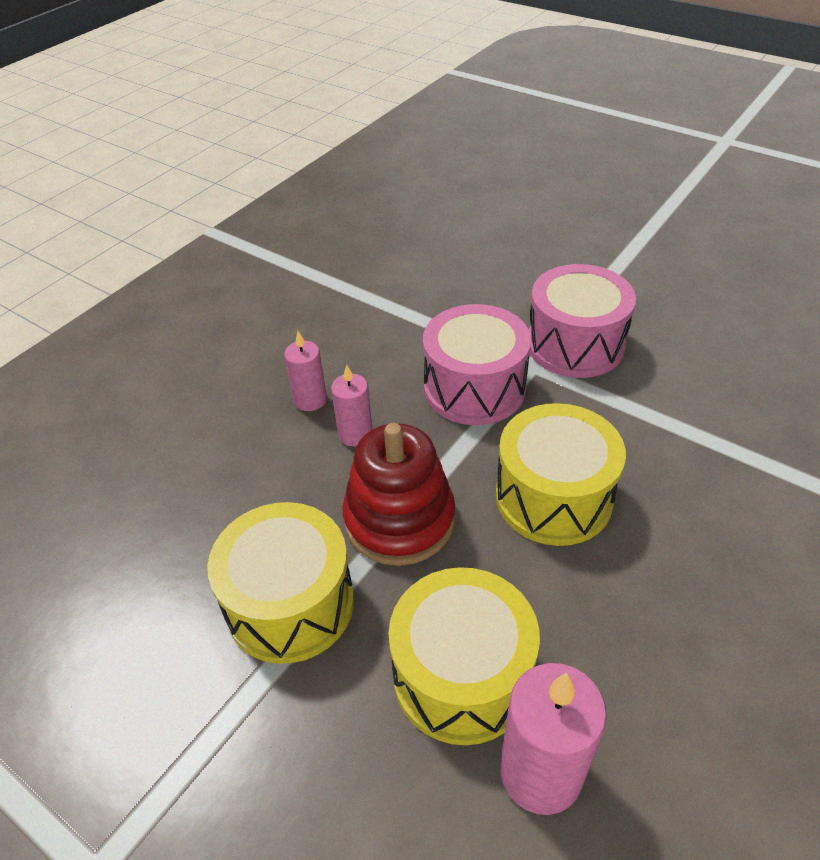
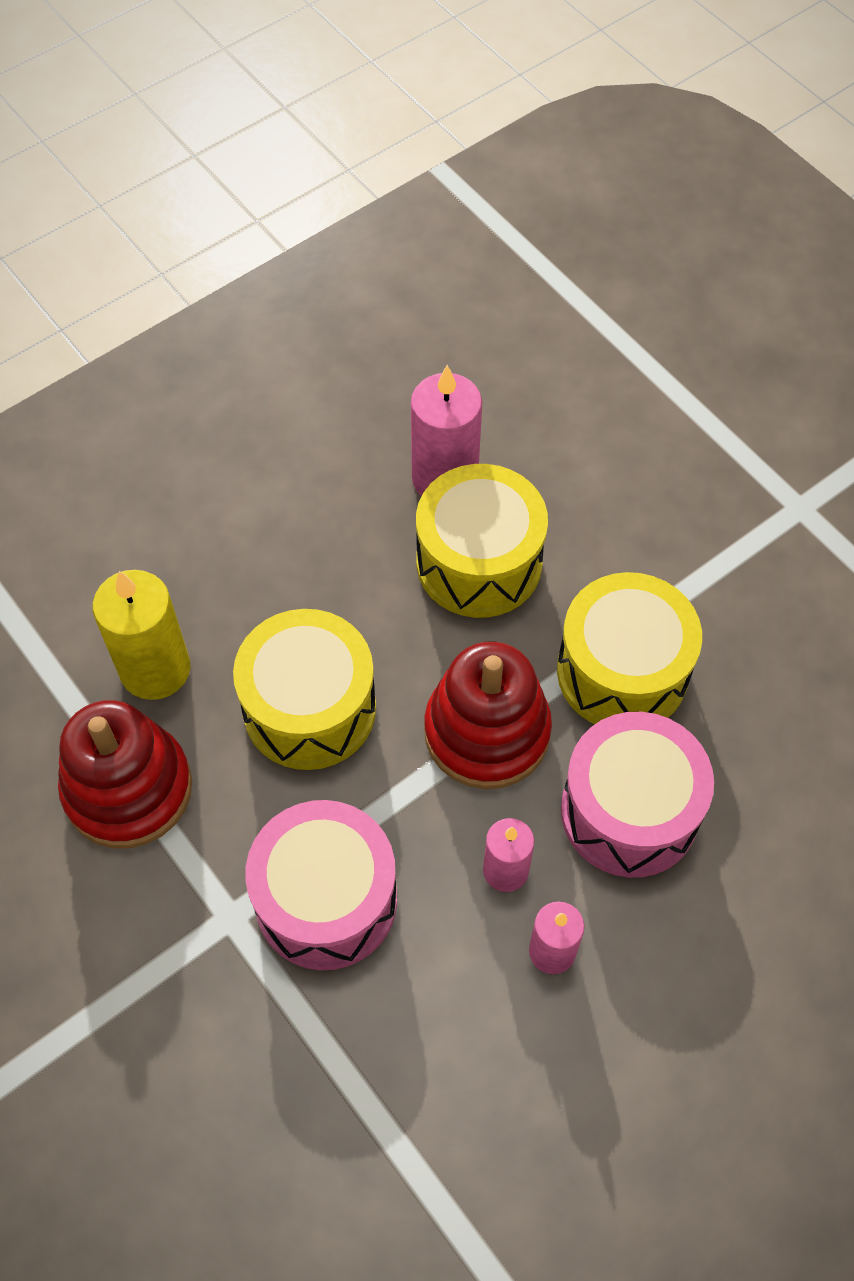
camera: 165 degrees left, 15 degrees up
(575, 344) = (151, 937): pink drum -> pink drum (629, 811)
(651, 411) = (128, 789): none -> red stacking toy
(697, 491) = (155, 669): none -> yellow candle

